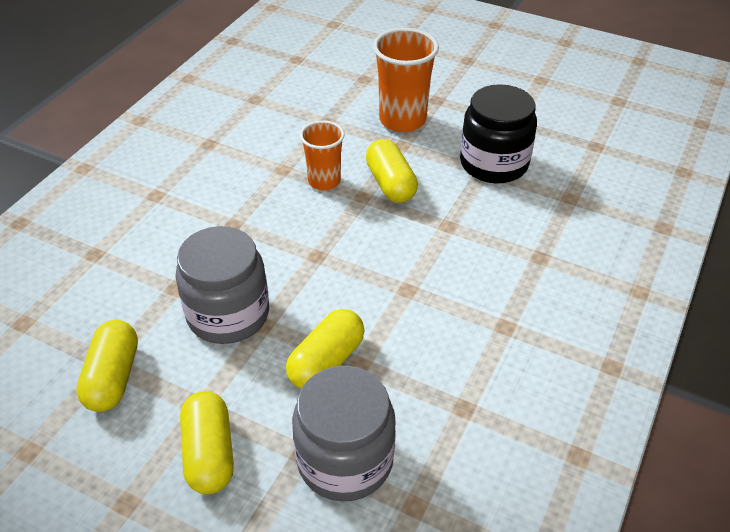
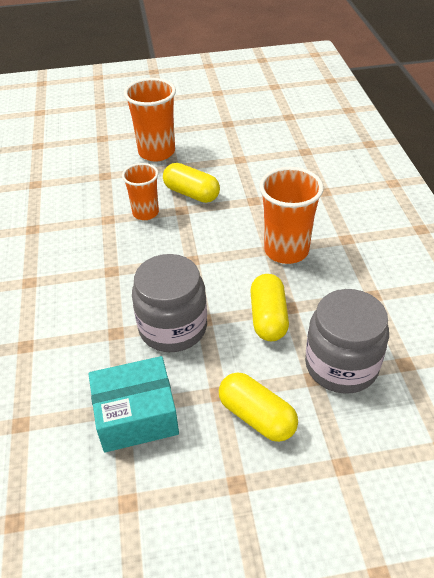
camera: 35 degrees left, 0 degrees up
(113, 377) = (136, 415): yellow capsule -> turquoise box
(423, 301) = (286, 250): none -> orange cup
(494, 163) = (242, 152): black jar -> none

